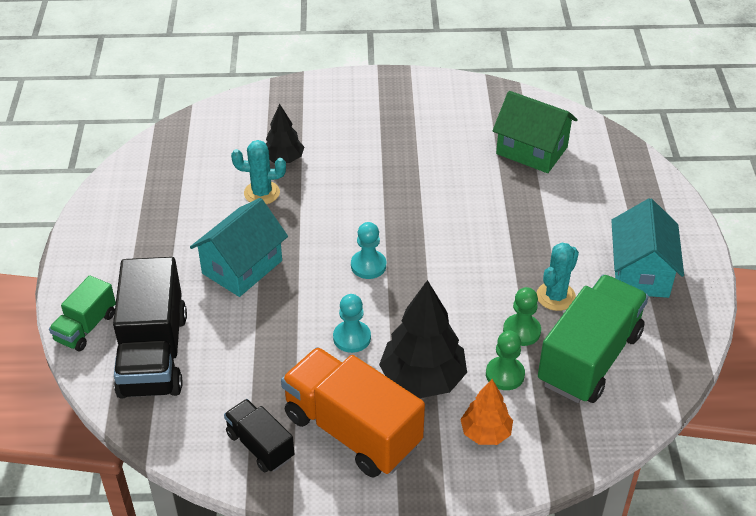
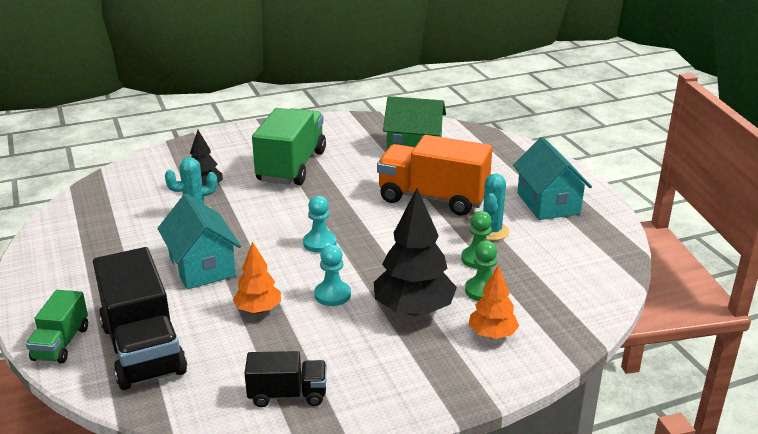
camera: 20 degrees left, 15 degrees down
(242, 267) = (202, 267): turquoise house -> turquoise house turned 45 degrees counterclockwise
(260, 446) = (287, 395): black truck -> black truck turned 150 degrees clockwise
(273, 337) = (258, 310): none -> orange tree
(352, 430) = (371, 361): orange truck -> orange truck (433, 198)
(589, 358) = (545, 264): green truck -> green truck (291, 166)

